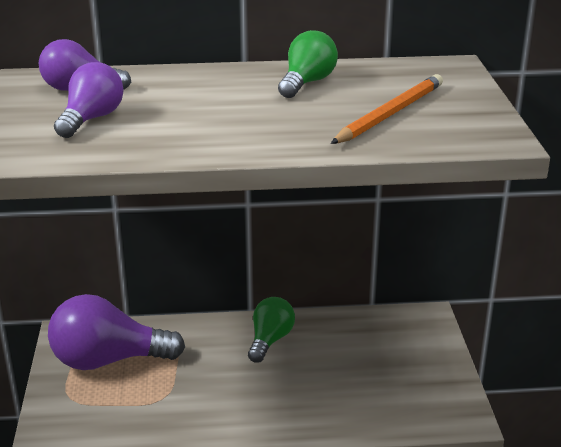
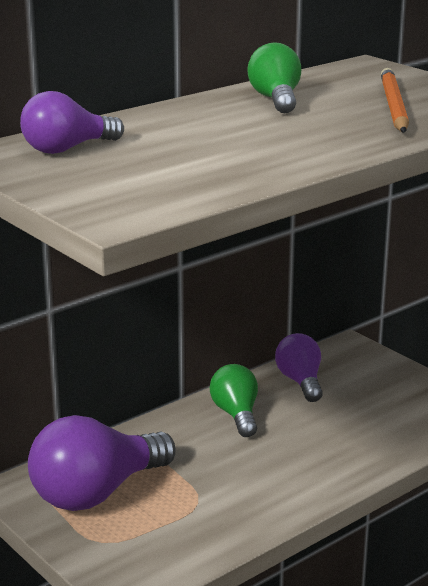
camera: 35 degrees left, 5 degrees down
(91, 119) = (139, 168): purple light bulb -> purple light bulb (300, 381)

